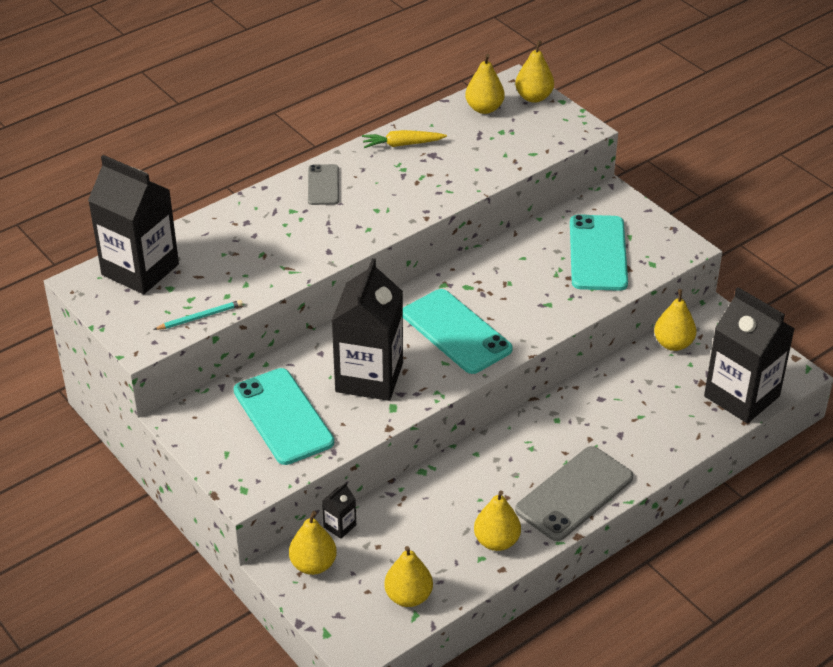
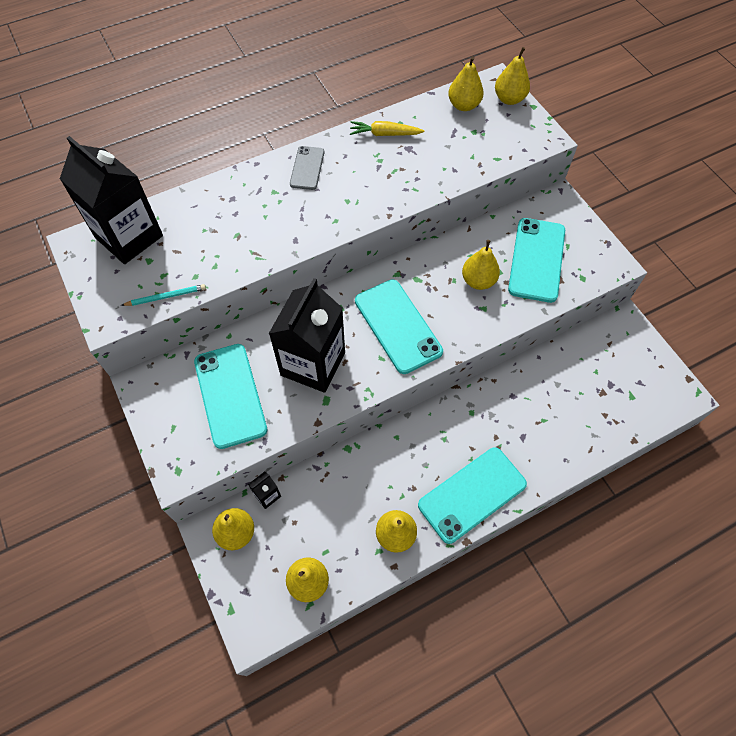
camera: 10 degrees right, 20 degrees up
(574, 494) = (472, 494): grey phone -> turquoise phone
(673, 344) = (585, 348): yellow pear -> yellow pear (478, 281)
(741, 396) = (635, 413): black carton -> none

